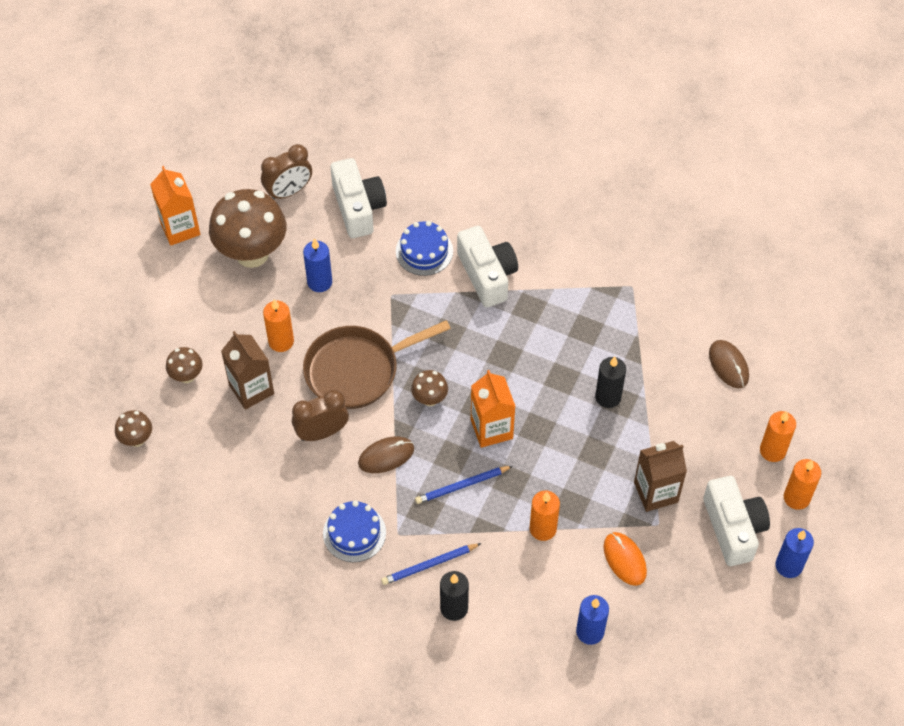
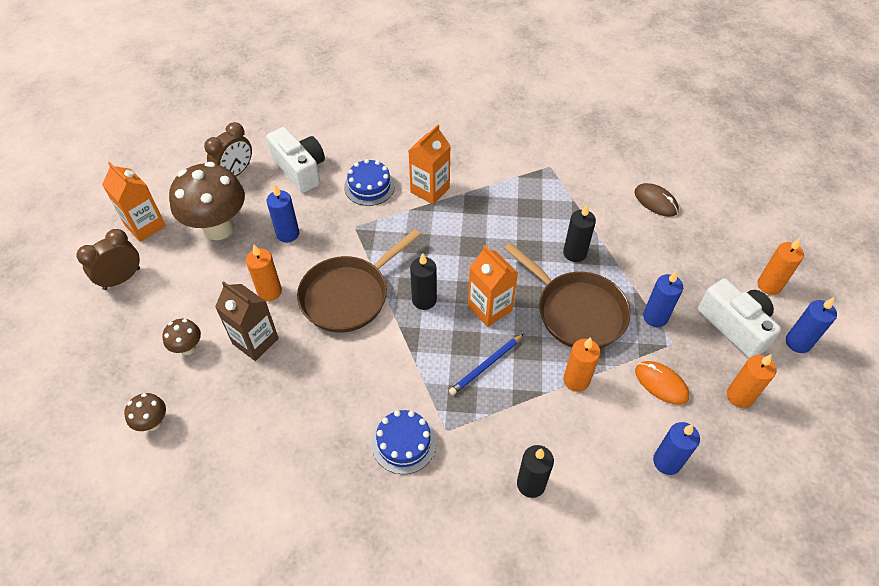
camera: 20 degrees left, 5 degrees down
(322, 432) = (336, 359): brown clock -> brown clock (121, 279)
(386, 456) = (405, 361): brown mouse -> none
(429, 399) = (424, 300): brown mushroom -> black candle
(429, 565) = (489, 449): blue pencil -> none
(487, 275) = (430, 190): white camera -> orange carton
(578, 460) = (576, 311): none -> brown pan
(656, 492) = (655, 317): brown carton -> blue candle
(772, 450) = (728, 255): orange candle -> orange candle (739, 396)

